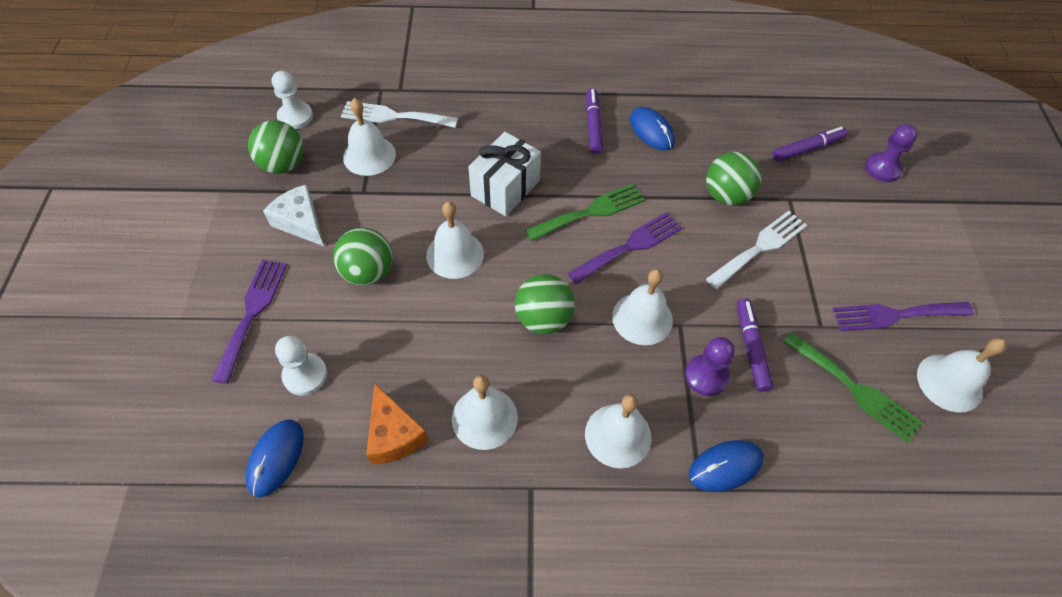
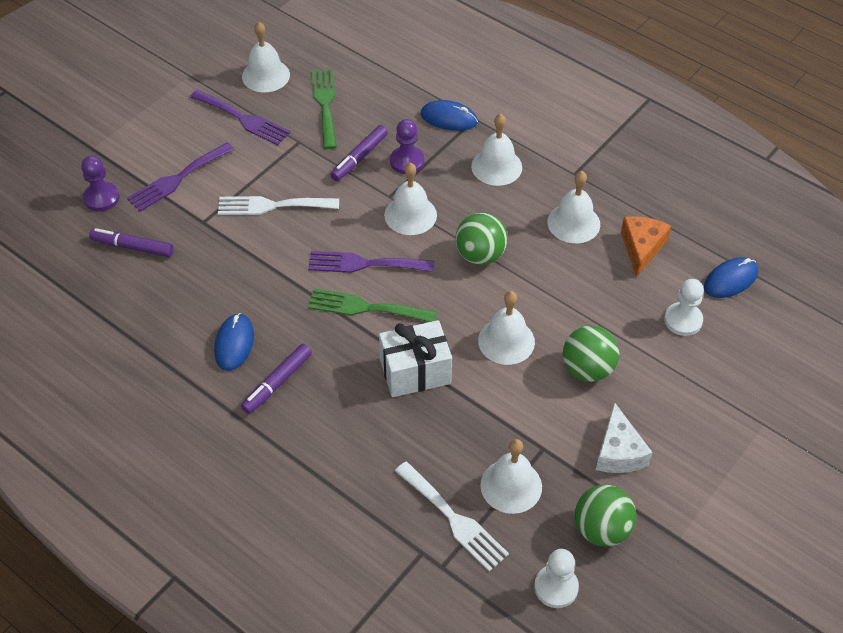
camera: 140 degrees left, 5 degrees down
(252, 313) = (702, 392): purple fork -> purple fork (177, 179)
(726, 195) = (246, 253): green ball -> none

